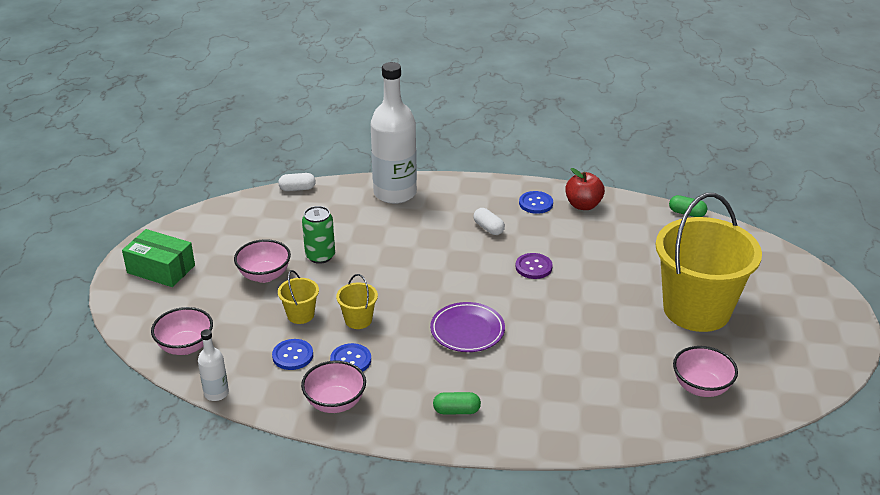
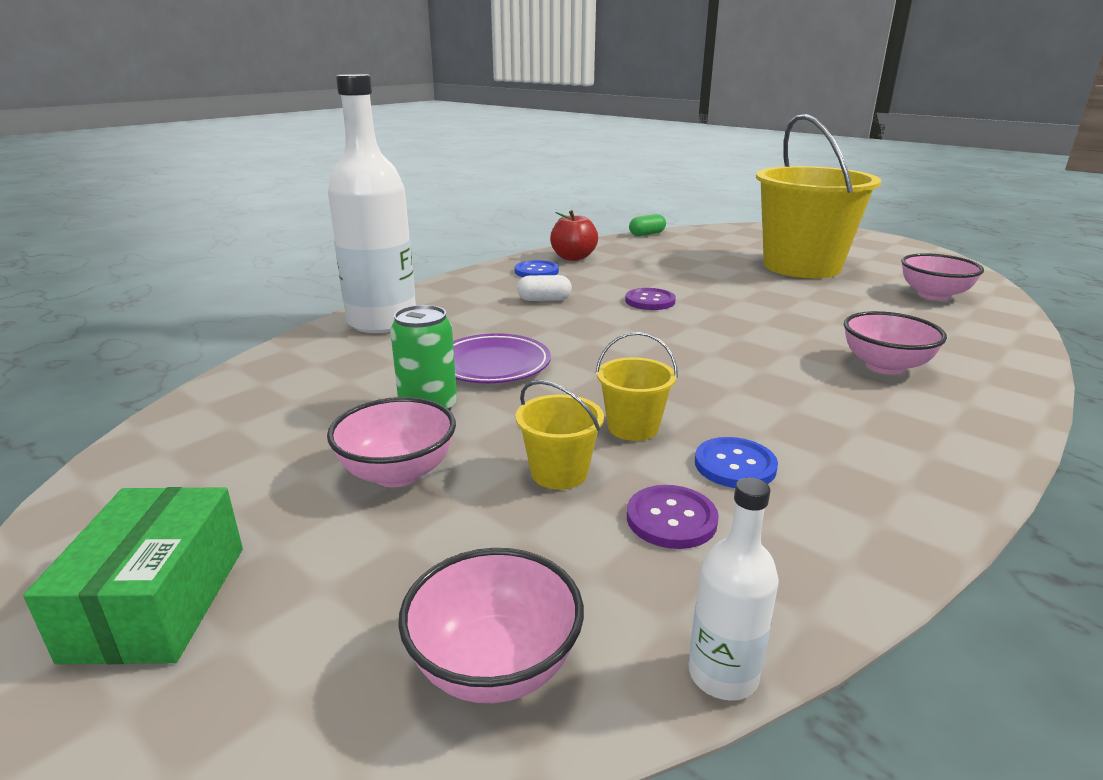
camera: 55 degrees left, 10 degrees down
(161, 269) = (158, 601): green box -> green box turned 60 degrees counterclockwise
(292, 356) = (671, 519): blue button -> purple button
(297, 189) = (233, 375): white capsule -> none
(335, 403) = (849, 517): pink bowl -> pink bowl (885, 366)
(456, 411) = (922, 421): green capsule -> none
(467, 330) = (738, 364): purple plate -> purple plate (493, 364)

